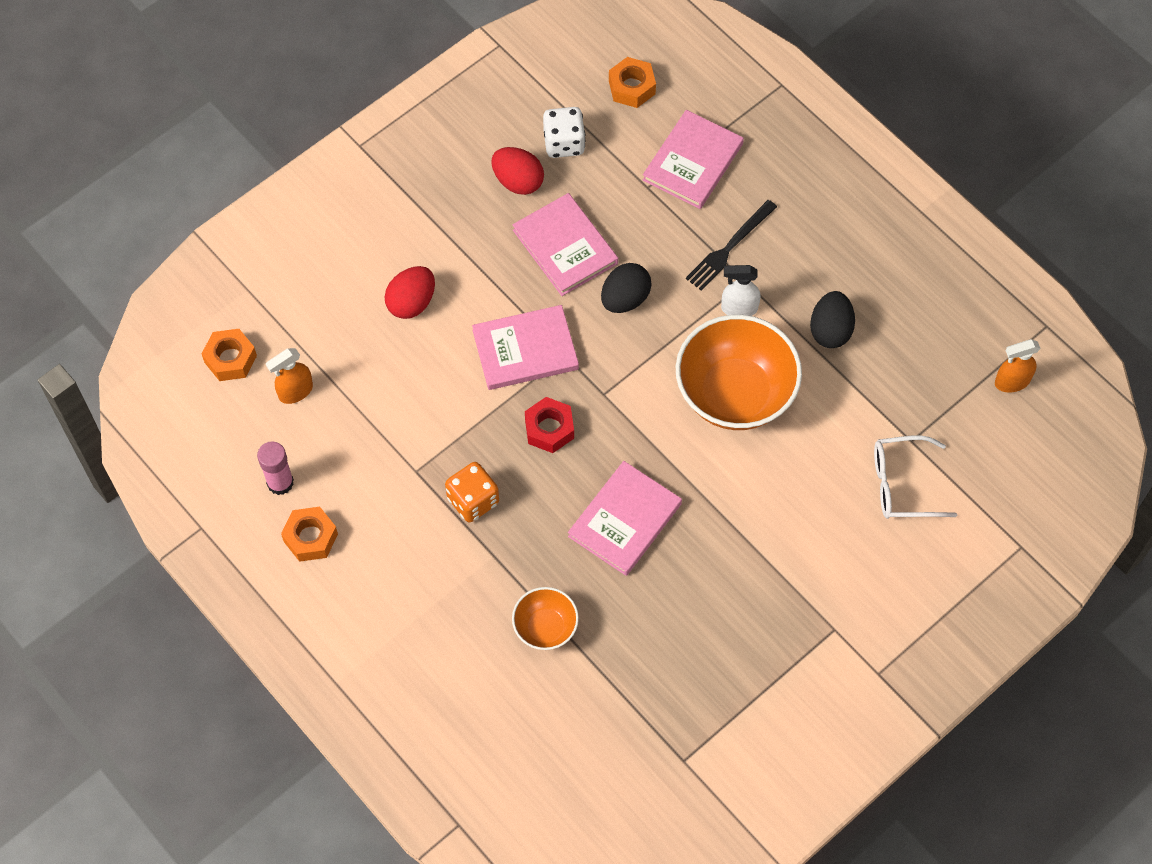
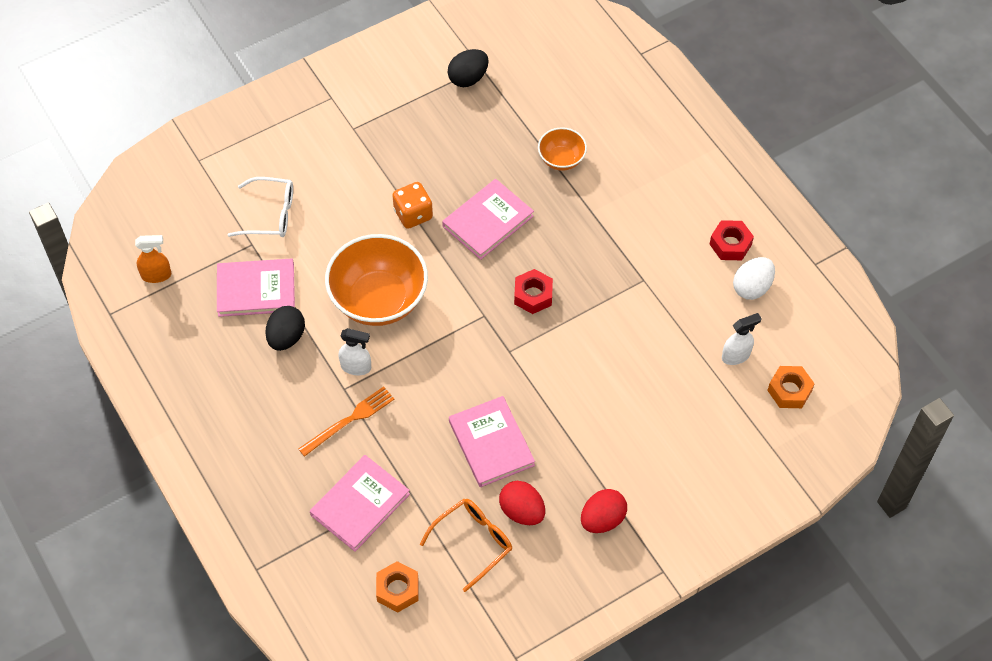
camera: 170 degrees left, 5 degrees down
(280, 482) = (752, 287): pink glue stick -> white egg
(295, 392) = (736, 355): orange spray bottle -> white spray bottle
(310, 537) = (730, 244): orange nut -> red nut
(411, 302) = (631, 415): red egg -> red egg (602, 519)
(473, 500) = (602, 252): orange dice -> orange dice (413, 214)
(525, 350) = (541, 360): pink book -> pink book (256, 289)
(564, 143) = (473, 542): white dice -> orange glasses
(625, 299) = (449, 390): black egg -> black egg (468, 78)
(729, 247) = (349, 420): black fork -> orange fork

